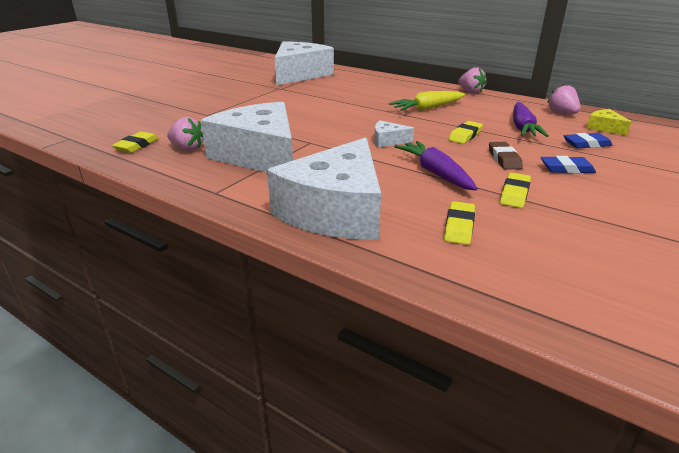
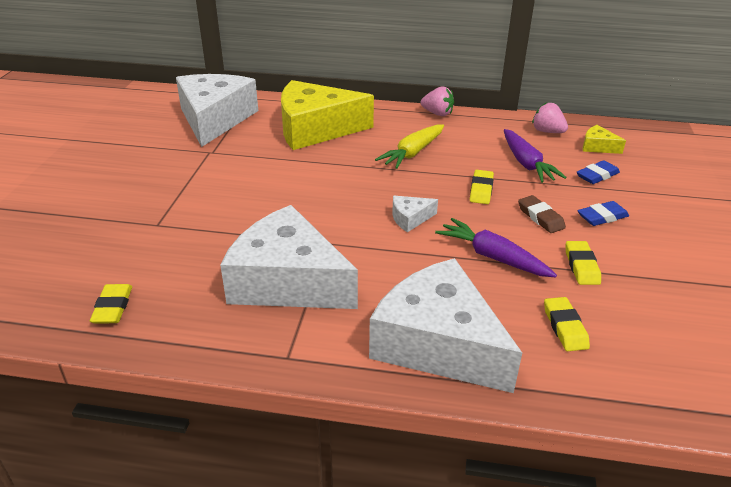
camera: 25 degrees left, 5 degrees up
(187, 148) = (186, 293): pink strawberry -> none
(336, 211) = (438, 343): white cheese -> white cheese turned 135 degrees clockwise
(365, 87) = (315, 129): none -> yellow cheese

